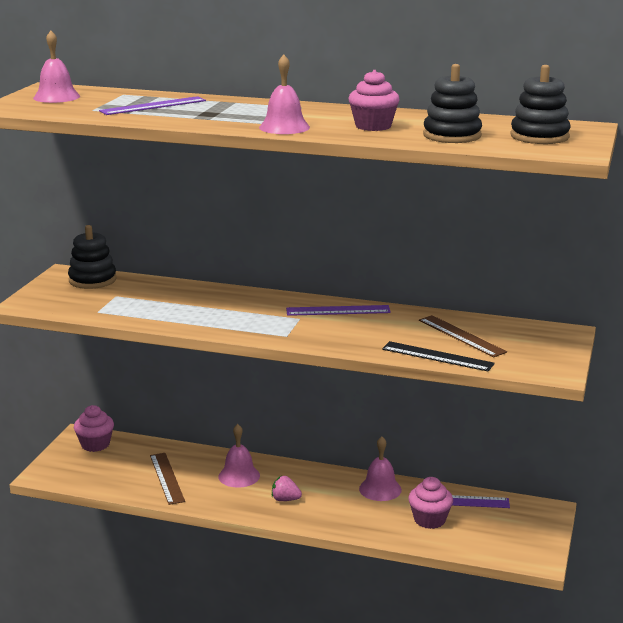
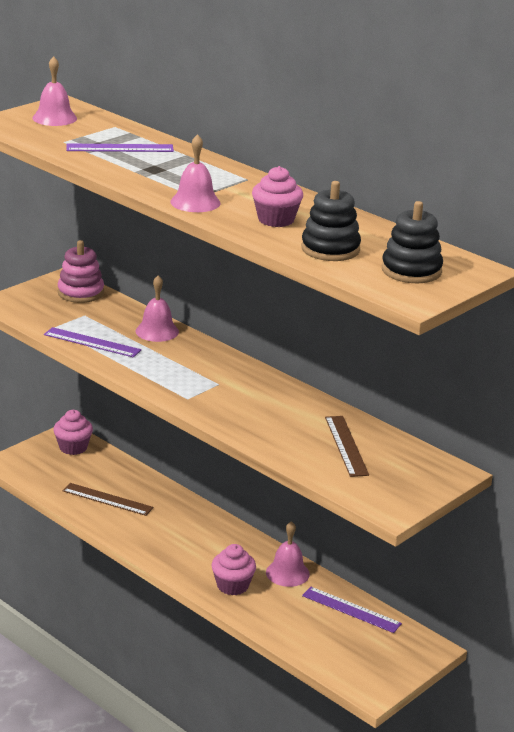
camera: 25 degrees right, 5 degrees up
(92, 280) = (80, 293): black stacking toy -> pink stacking toy
(167, 478) = (107, 499): brown ruler -> brown ruler turned 75 degrees counterclockwise
(239, 476) = (171, 518): pink bell -> pink bell (157, 331)
(285, 499) = (192, 554): pink strawberry -> none
(338, 310) = (262, 385): purple ruler -> purple ruler (92, 342)
(429, 520) = (305, 618): pink cupcake -> pink cupcake (232, 586)
(437, 356) = (299, 460): black ruler -> none

